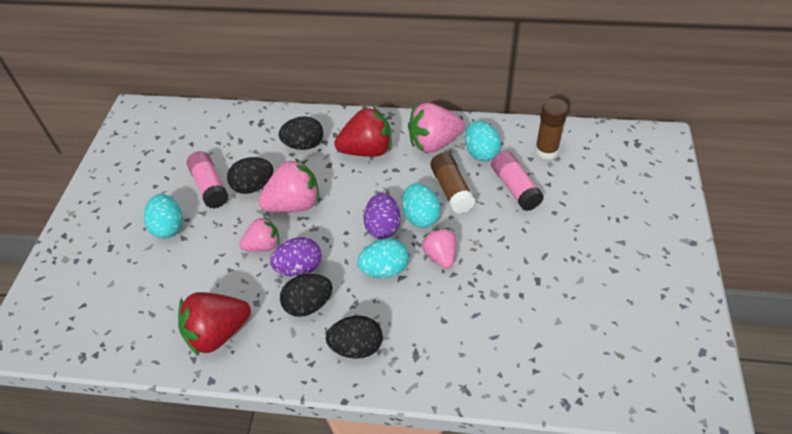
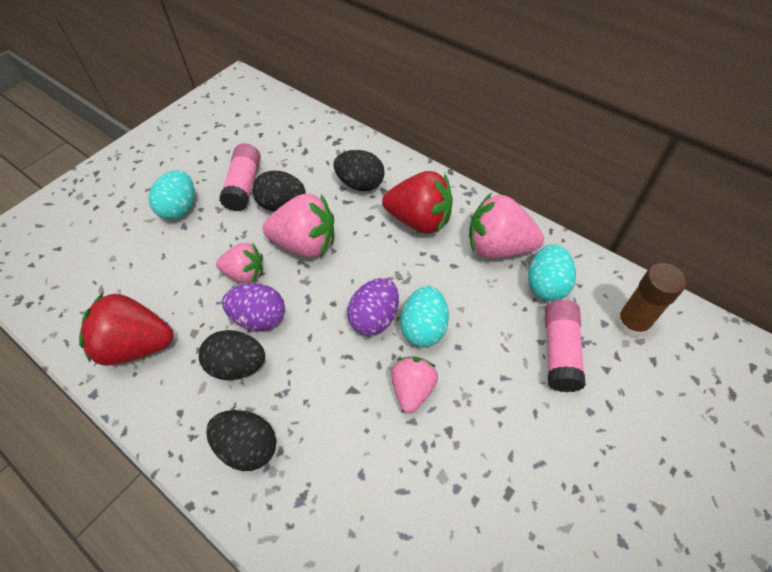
camera: 30 degrees right, 5 degrees up
(384, 269) = (341, 370): turquoise egg -> none
(452, 190) = (481, 314): brown glue stick -> none

